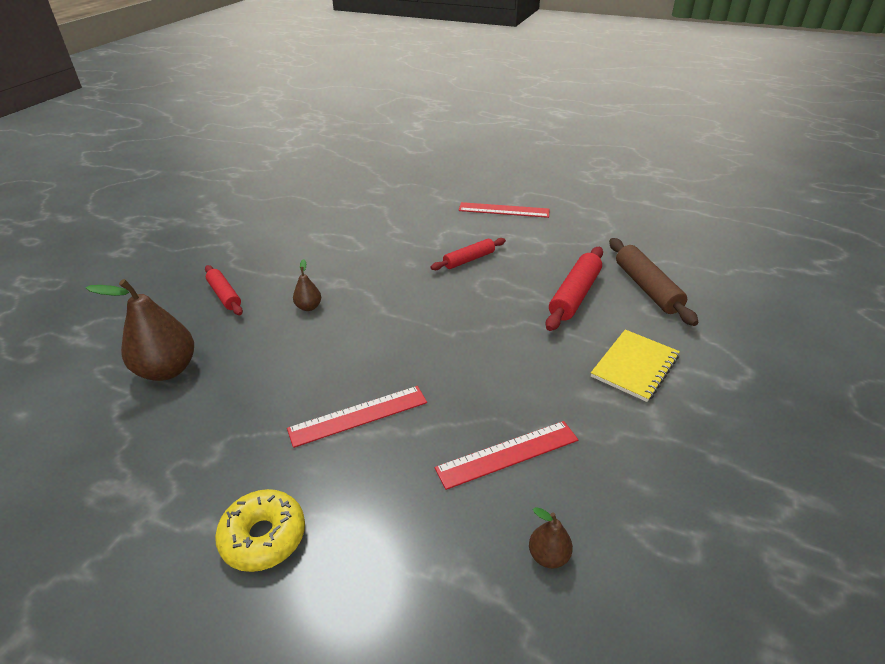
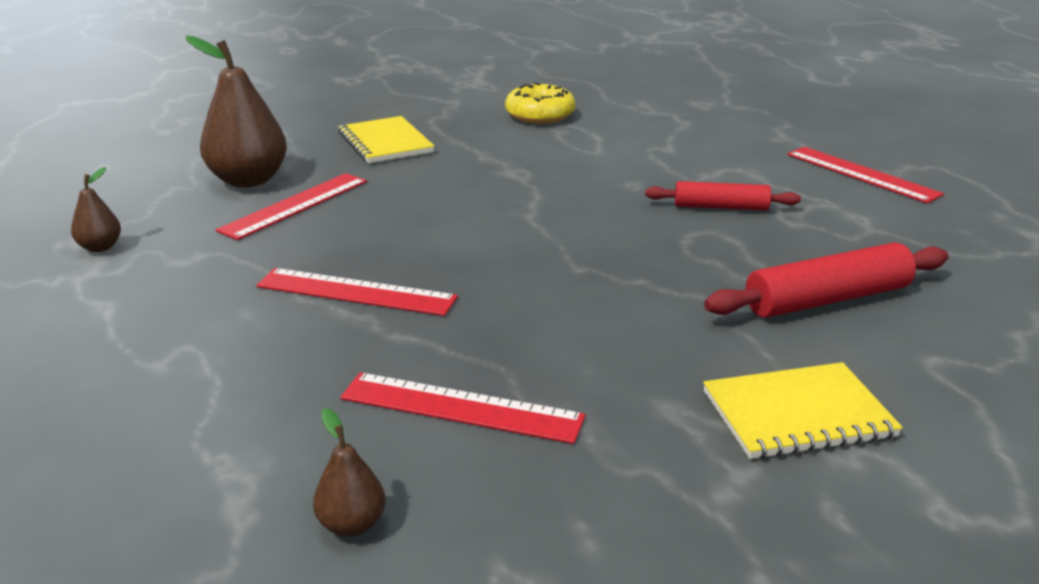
camera: 40 degrees right, 10 degrees down
(224, 295) = (385, 143): red rolling pin -> yellow notebook
(231, 373) = (295, 205): none -> red ruler
(263, 537) = (128, 339): yellow donut -> yellow donut (540, 115)
(309, 307) = (452, 182): brown pear -> brown pear (100, 247)
(647, 288) = (978, 340): brown rolling pin -> none

